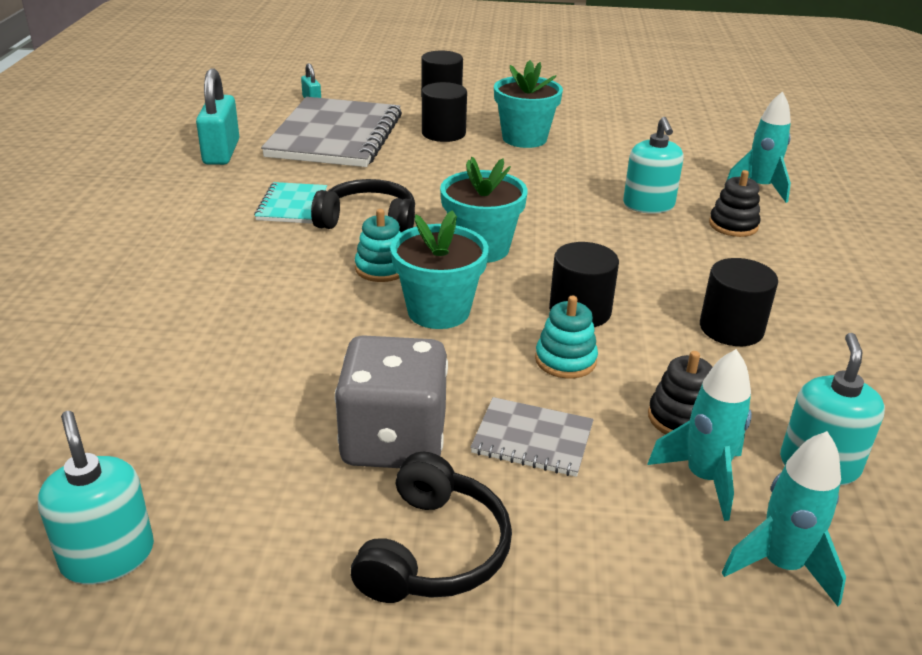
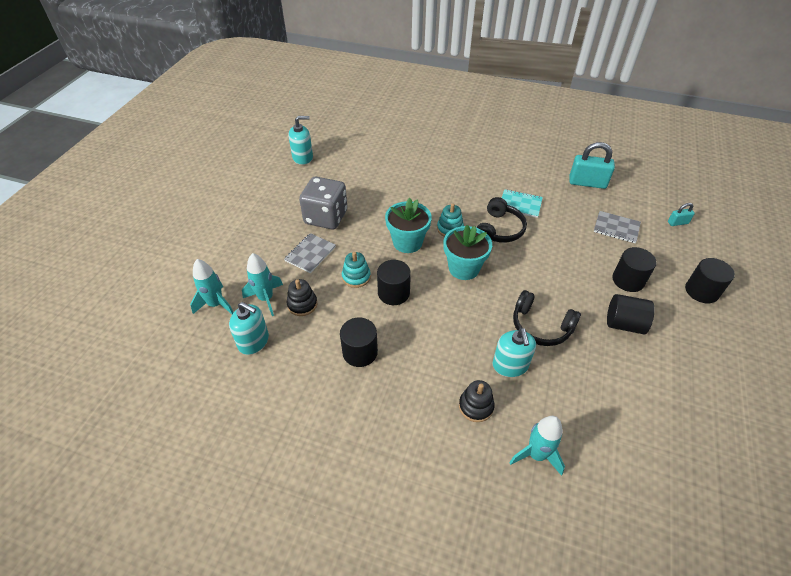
camera: 105 degrees right, 15 degrees up
(335, 136) = (616, 228): grey notebook -> grey notebook, size x0.47
(433, 550) = (271, 219): black headphones -> black headphones (541, 326)
(524, 138) = (624, 324): turquoise flower pot -> black cylinder
(648, 205) = (510, 365): turquoise soap dispenser -> turquoise soap dispenser turned 105 degrees counterclockwise

